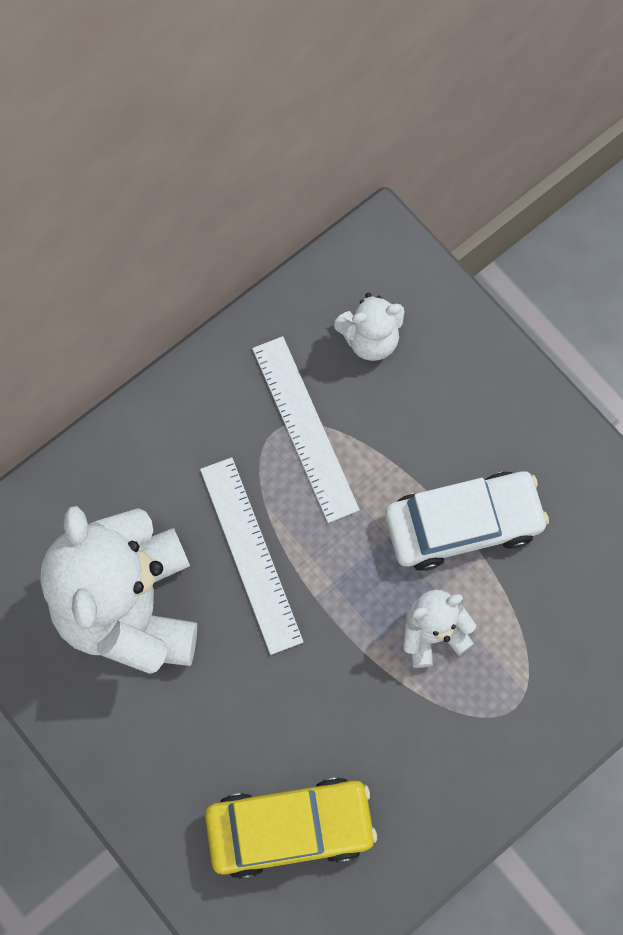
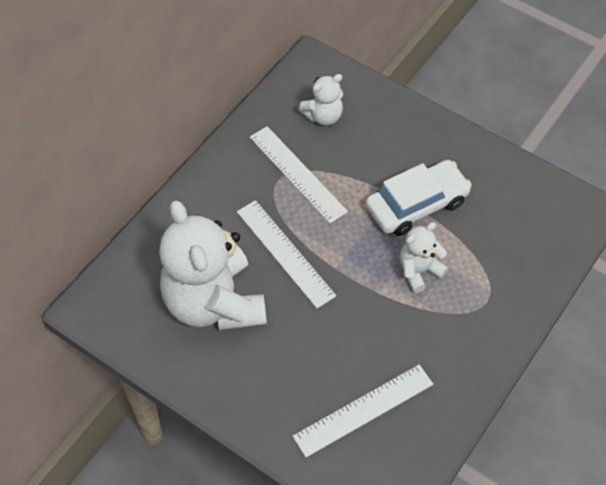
camera: 15 degrees left, 15 degrees down
(290, 828) = (364, 410): yellow car -> white ruler

